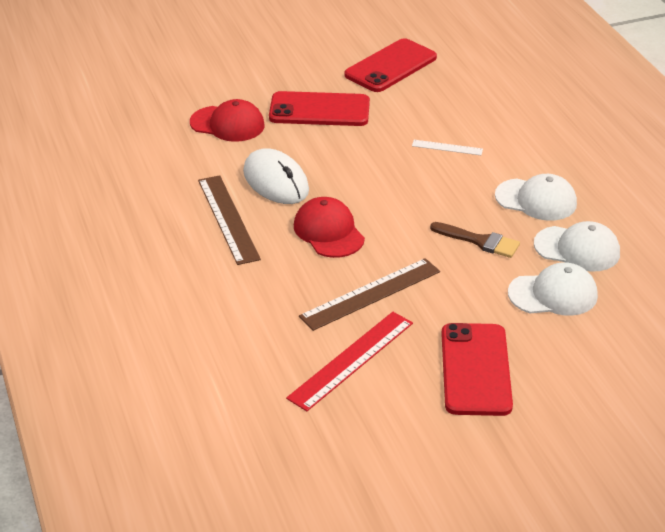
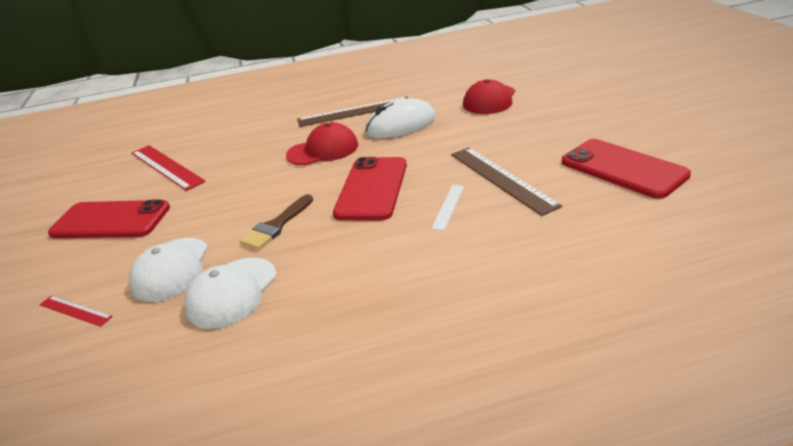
camera: 100 degrees right, 5 degrees down
(319, 110) = (518, 135): red phone -> red phone (372, 189)
(371, 294) = (234, 171): brown ruler -> brown ruler (501, 179)
(536, 200) = (334, 266): white cap -> none
(619, 340) = (75, 311): none -> red ruler

